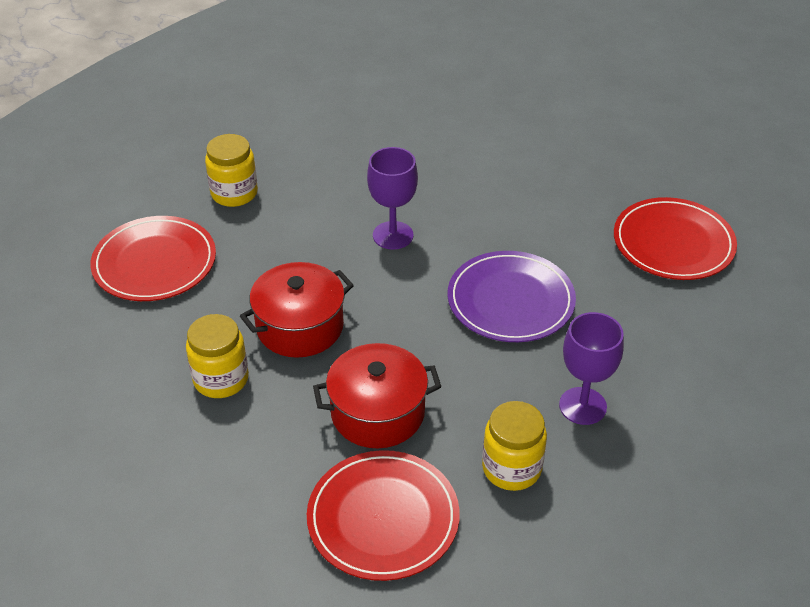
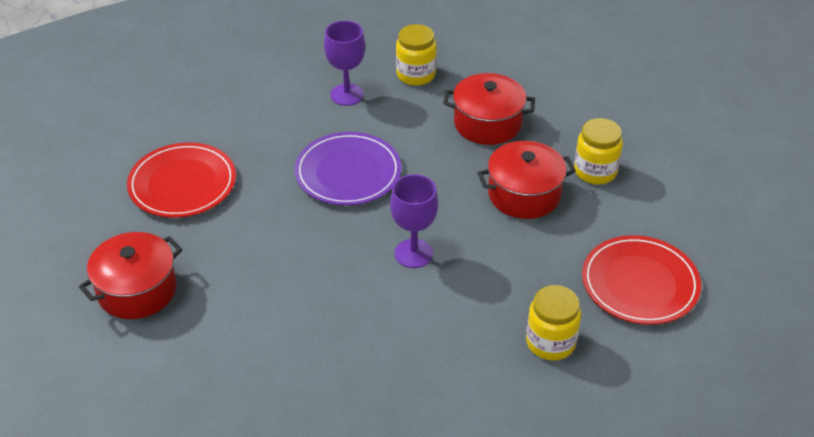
camera: 160 degrees left, 0 degrees up
(383, 518) = (508, 70): red plate -> none
(620, 147) = (137, 290): none -> red pot

